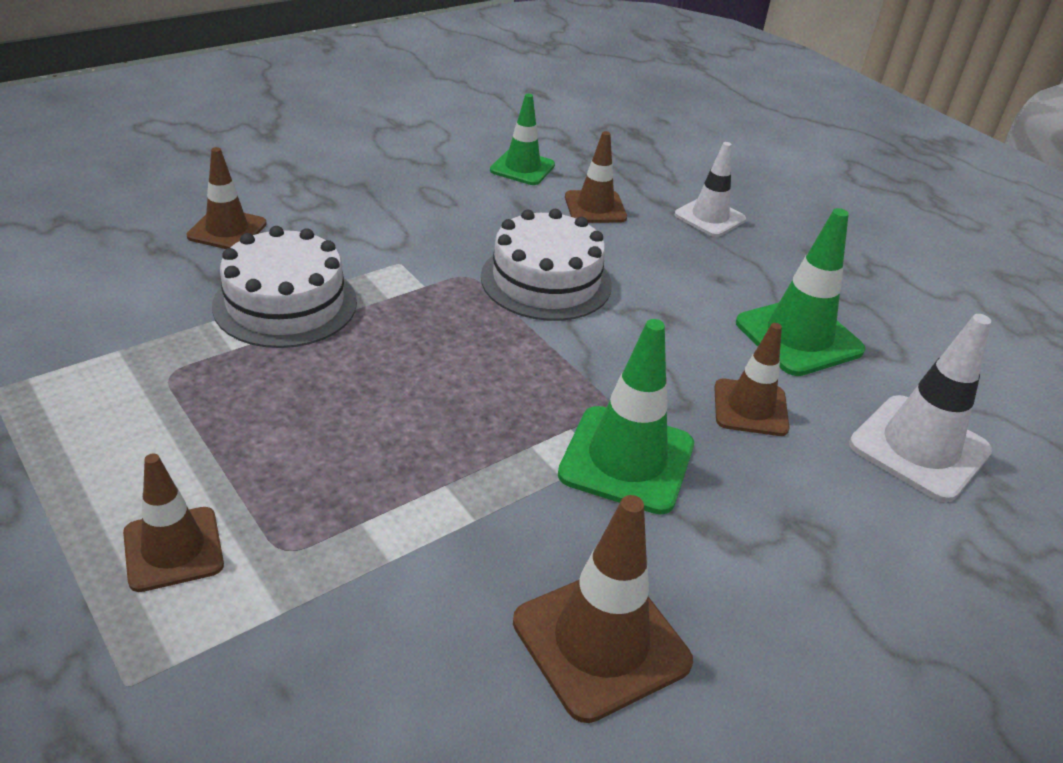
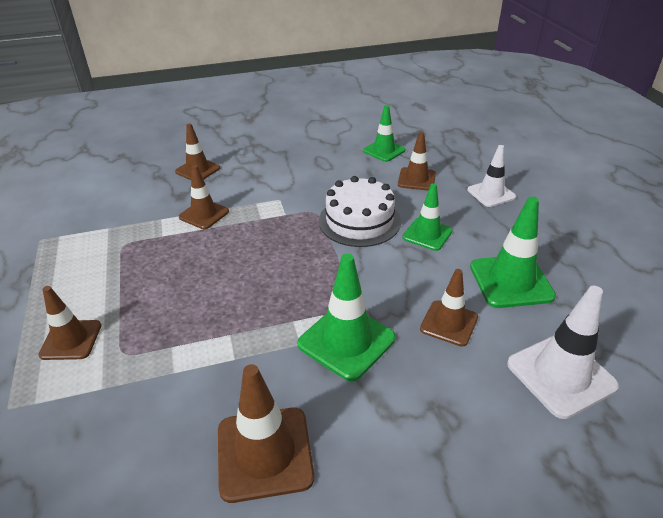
camera: 25 degrees right, 0 degrees up
(285, 303) = (204, 214): white cake -> brown traffic cone
(654, 287) = (427, 234): none -> green traffic cone

